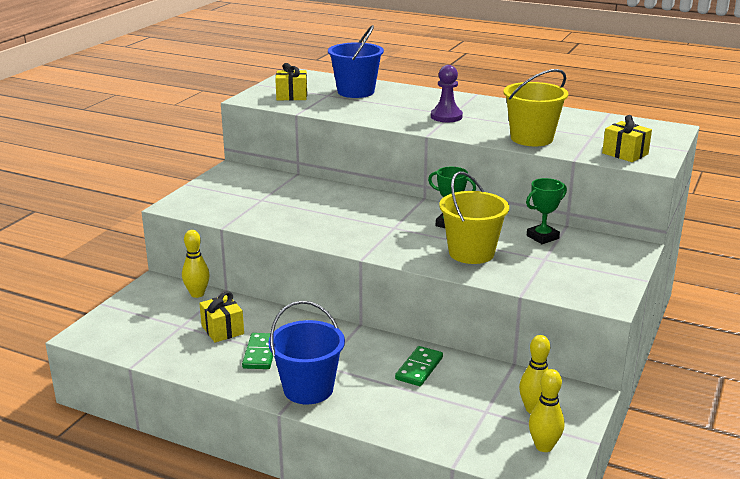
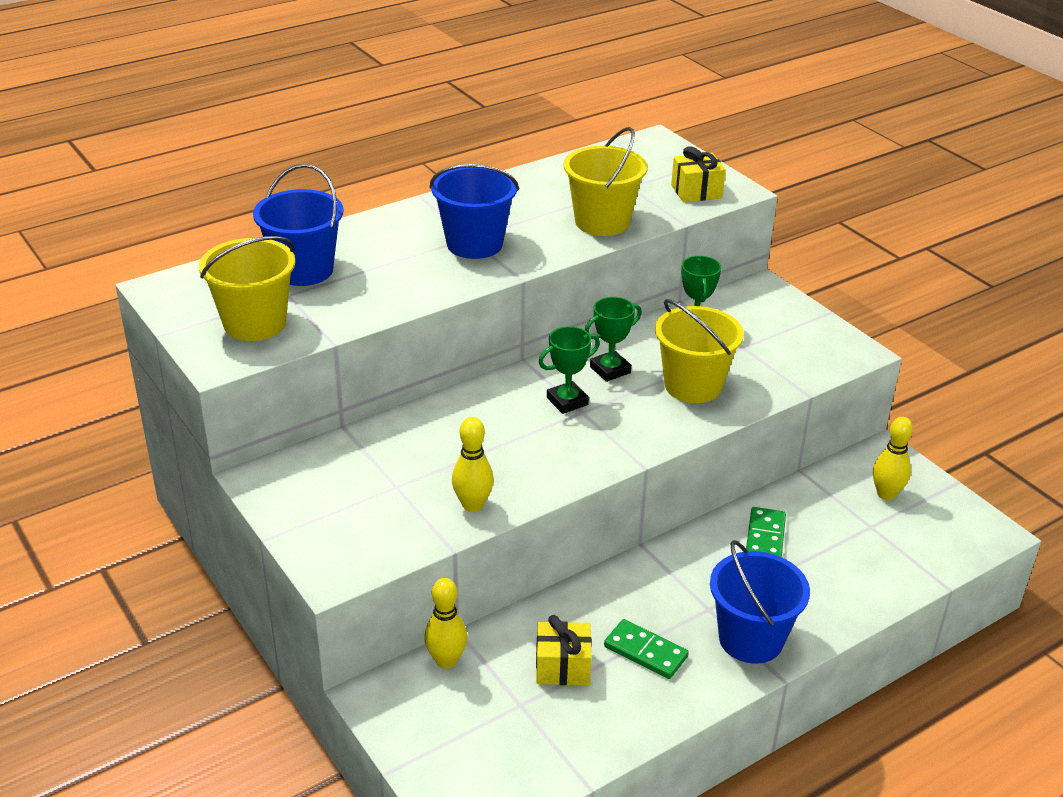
camera: 60 degrees left, 10 degrees up
(292, 96) = (255, 323): yellow gift -> yellow bucket
(398, 220) = (567, 401): none -> green trophy
(419, 368) = (765, 537): green domino -> green domino turned 45 degrees clockwise
(446, 117) = (474, 244): purple pawn -> blue bucket
(544, 446) = (948, 516): yellow bowling pin -> yellow bowling pin (472, 505)

